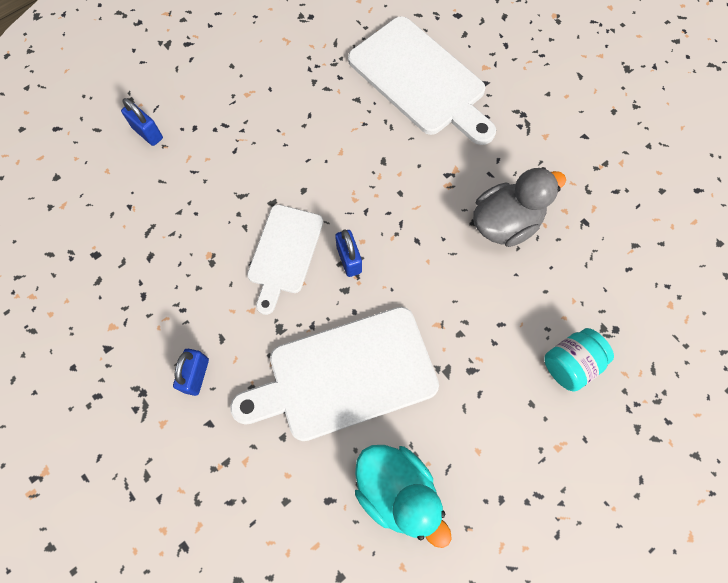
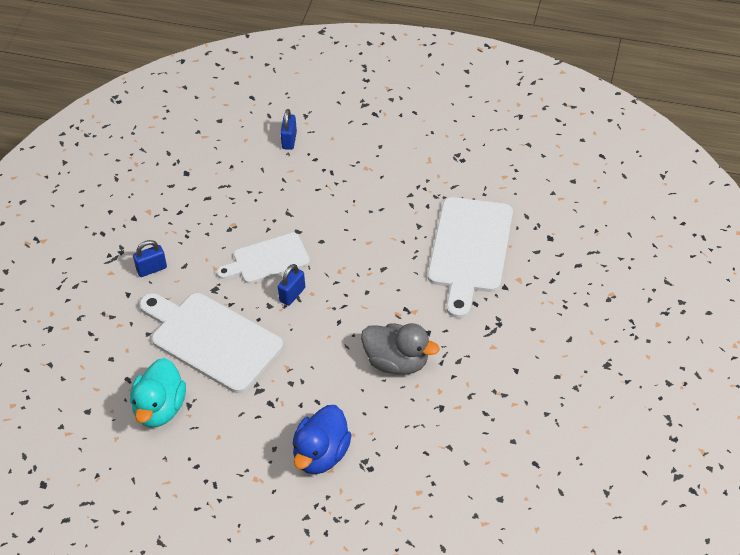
camera: 55 degrees right, 20 degrees down
(570, 363) = (321, 455): turquoise jar -> blue duck

